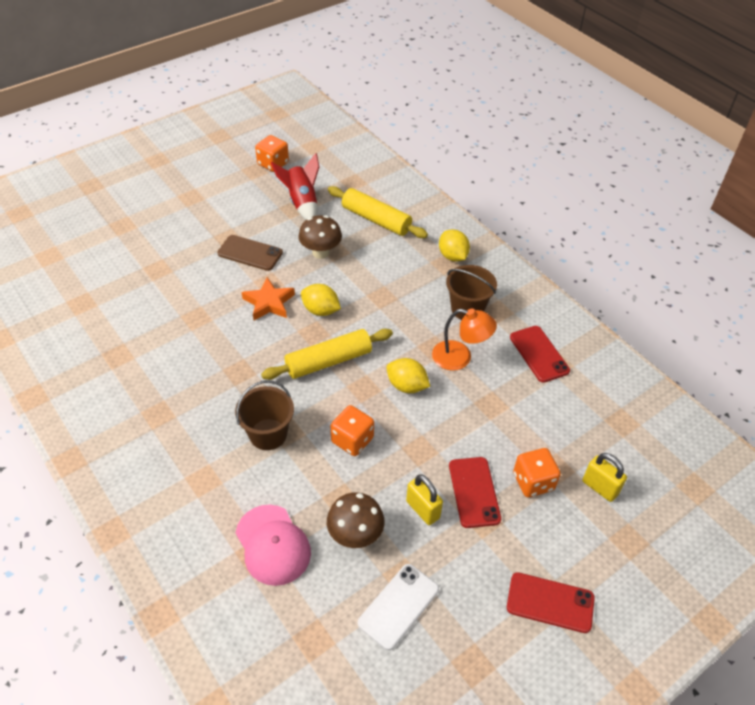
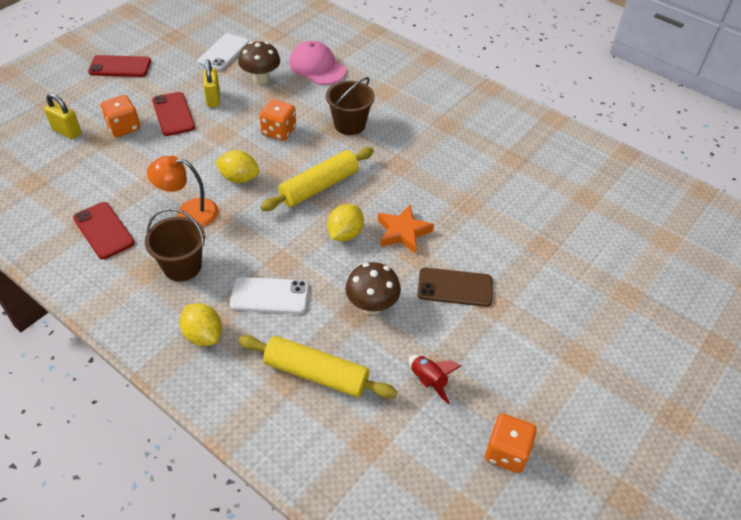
camera: 165 degrees right, 0 degrees up
(302, 203) = (428, 381): red rocket -> red rocket, size x0.63
(320, 310) = (345, 234): yellow lemon -> yellow lemon turned 75 degrees counterclockwise
(398, 273) = (269, 296): none -> white phone
(423, 509) = (213, 99): yellow padlock -> yellow padlock turned 45 degrees clockwise

